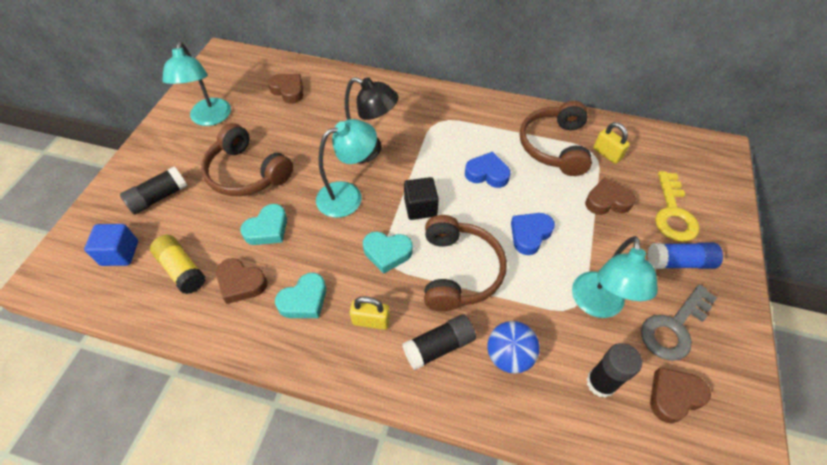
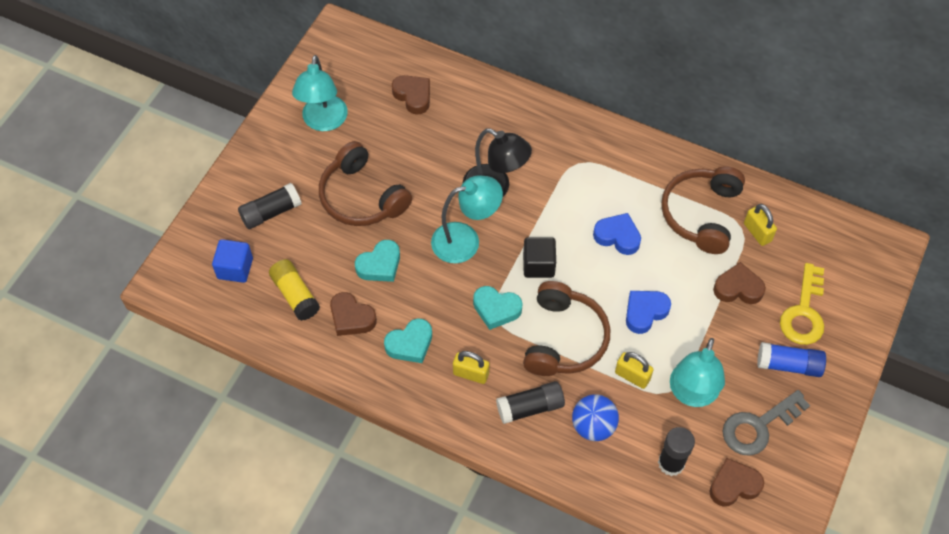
camera: 10 degrees right, 5 degrees up
(534, 297) = (632, 376): none -> yellow padlock

